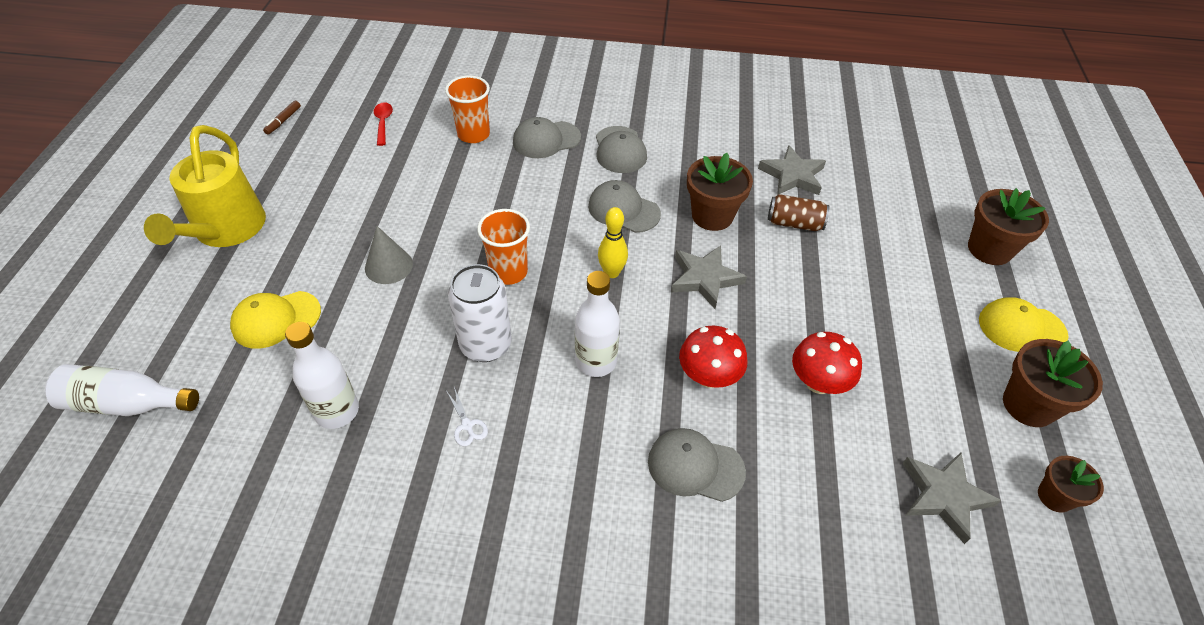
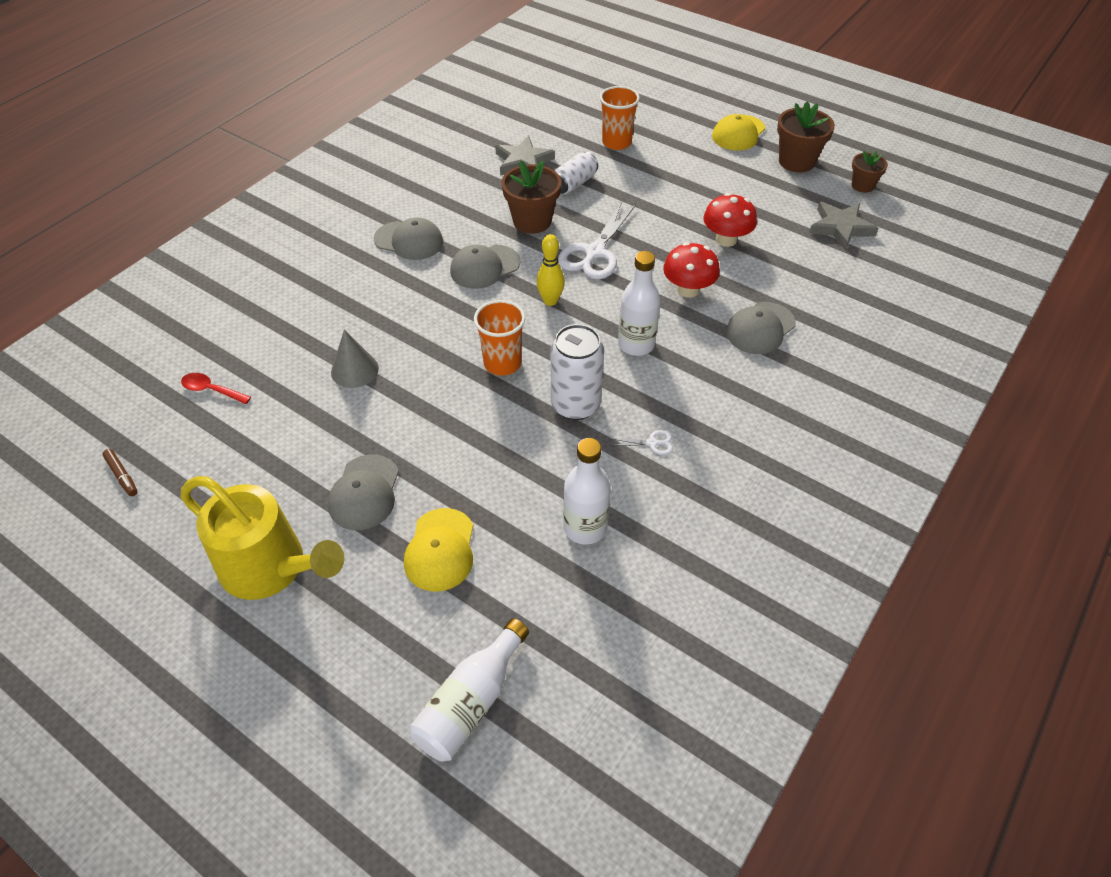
camera: 60 degrees left, 0 degrees up
(388, 266) = (432, 444): grey cone -> grey cone (354, 370)
(473, 134) = (297, 327): orange cup -> orange cup (616, 142)
(546, 140) = (352, 281): grey cap -> grey cap (364, 493)
(704, 278) = (594, 253): grey star -> white scissors
(794, 223) = (574, 184): brown can -> white can
(989, 249) = (666, 111): brown flower pot -> none

